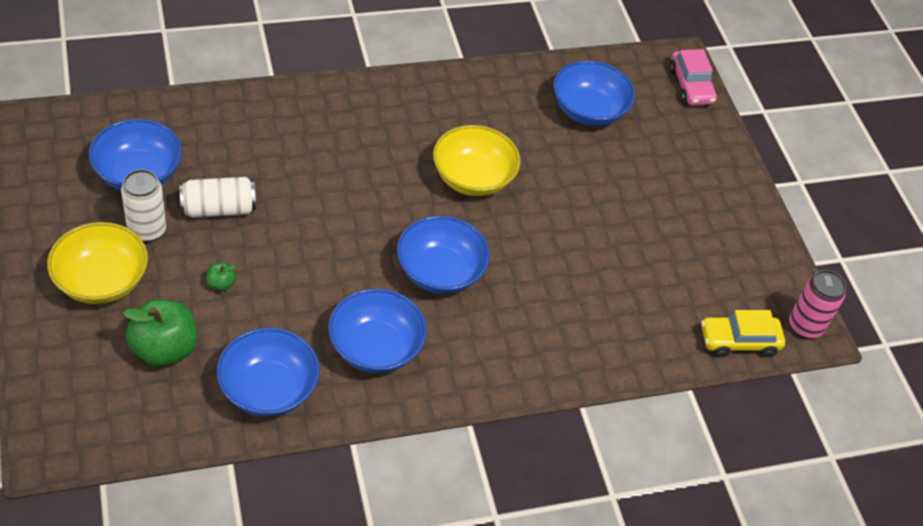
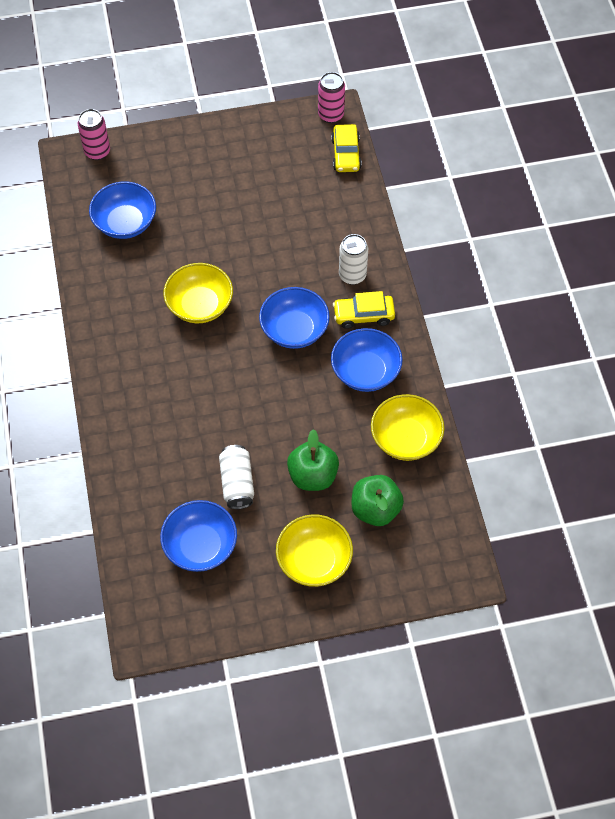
camera: 80 degrees left, 10 degrees up
(147, 230) = (261, 533): white can -> white can (352, 275)
(221, 284) = (313, 476): green apple -> green apple, size x2.26
(268, 389) = (405, 438): blue bowl -> yellow bowl
(466, 350) = (363, 315): none -> yellow car
(690, 86) = (97, 152): pink car -> pink can

